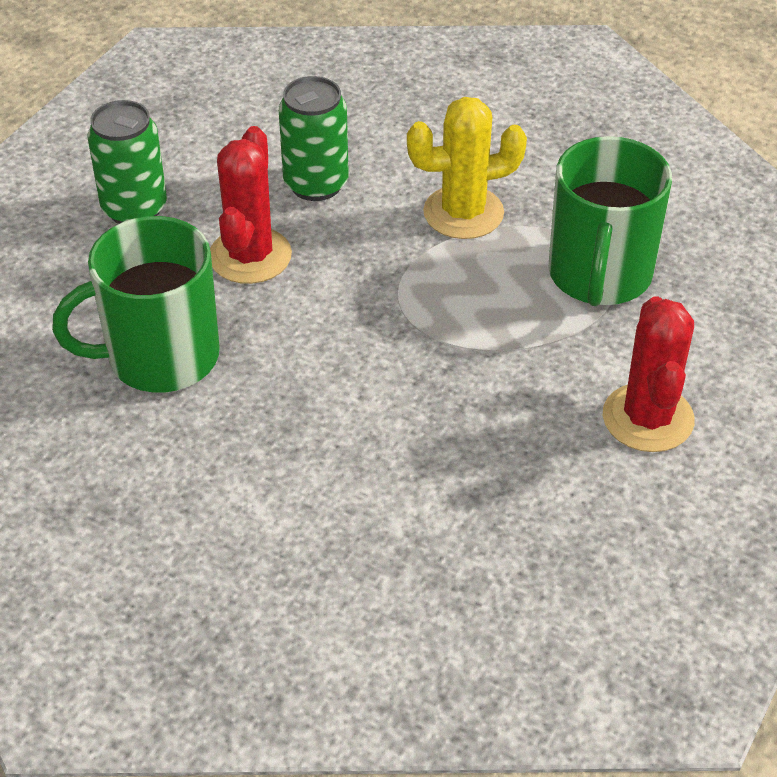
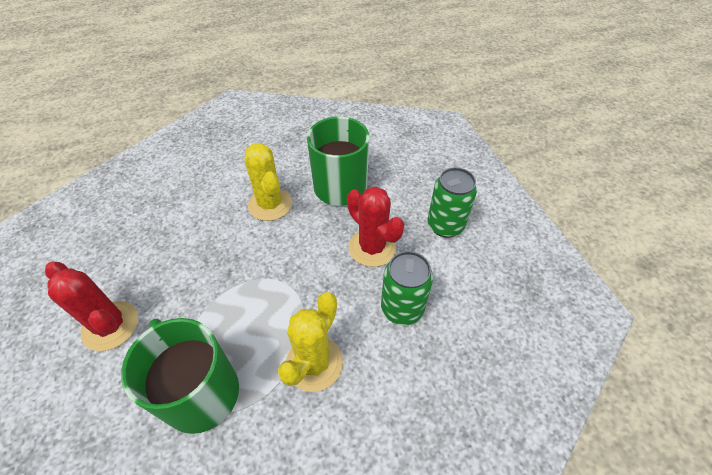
camera: 130 degrees right, 5 degrees up
(286, 414) = (270, 204): none -> yellow cactus

